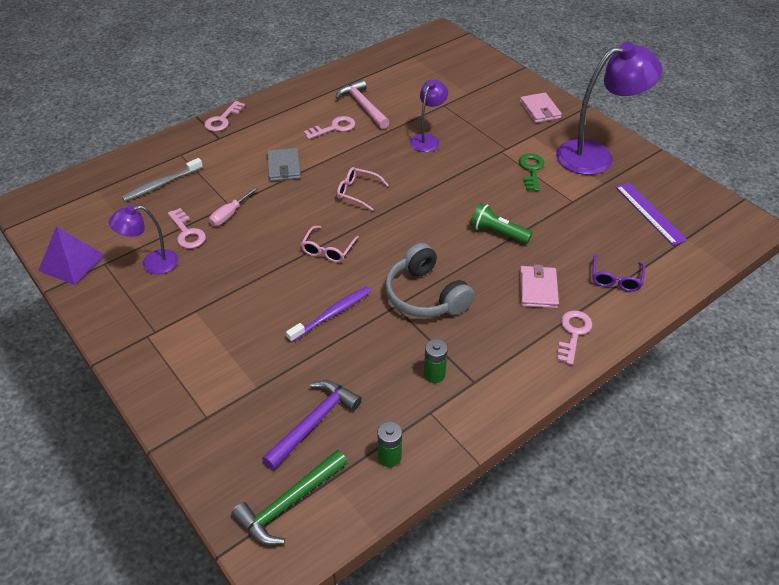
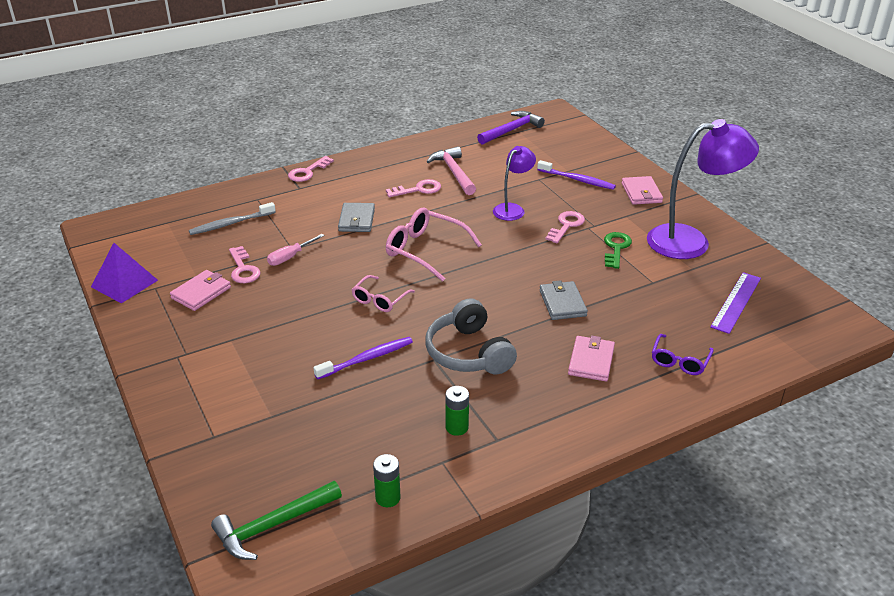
camera: 10 degrees right, 10 degrees down
(152, 263) = (201, 293): purple lamp -> pink wallet
(314, 422) = (319, 455): purple hammer -> purple hammer (511, 130)
(357, 192) = (425, 250): pink glasses -> pink glasses, size x1.66
(479, 102) = (577, 180): none -> purple toothbrush
(497, 232) = (562, 303): green flashlight -> grey wallet
(573, 333) = (617, 407): pink key -> pink key (566, 225)
(650, 213) = (736, 302): purple ruler -> purple ruler turned 45 degrees clockwise

